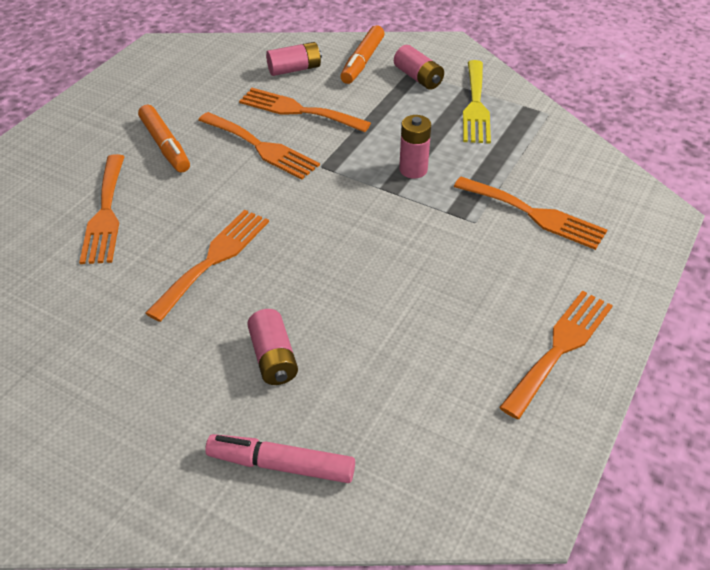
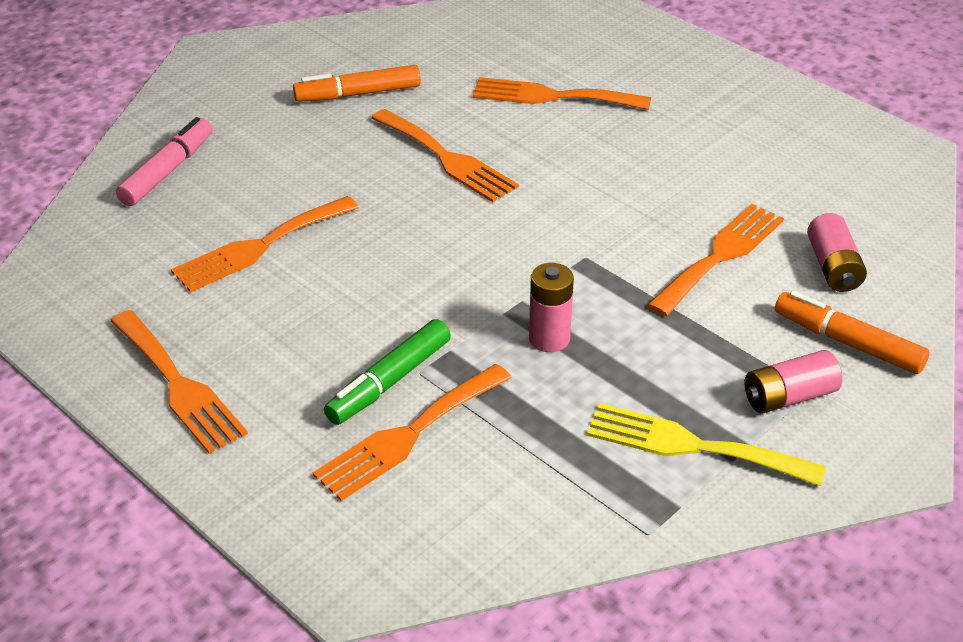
camera: 105 degrees right, 5 degrees down
(165, 145) = (667, 141): orange marker -> orange marker (358, 94)
(261, 147) = (641, 213): orange fork -> orange fork (260, 246)
(273, 357) = (289, 181): pink battery -> none
(492, 234) = (389, 382): none -> green marker

